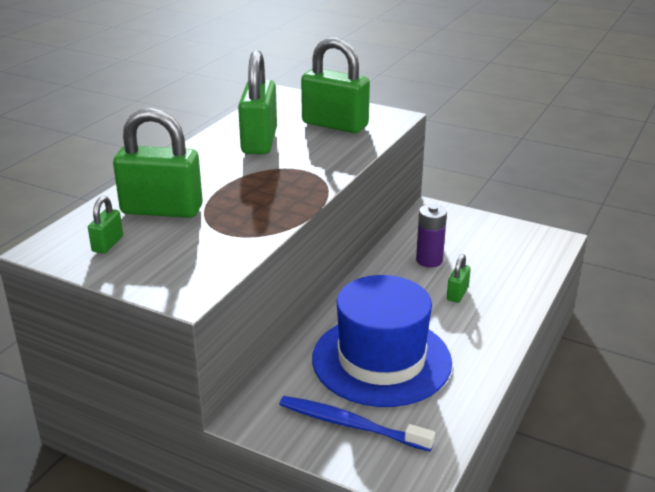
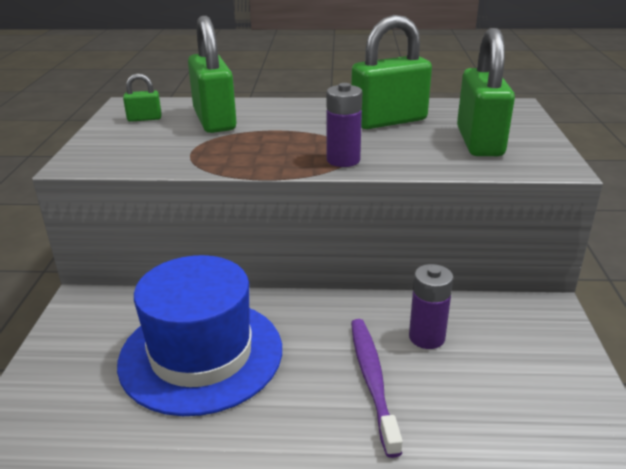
camera: 65 degrees right, 0 degrees up
(315, 176) = (343, 160): none -> purple battery
(350, 425) = (84, 363): blue toothbrush -> none
(457, 294) = (372, 380): green padlock -> purple toothbrush

